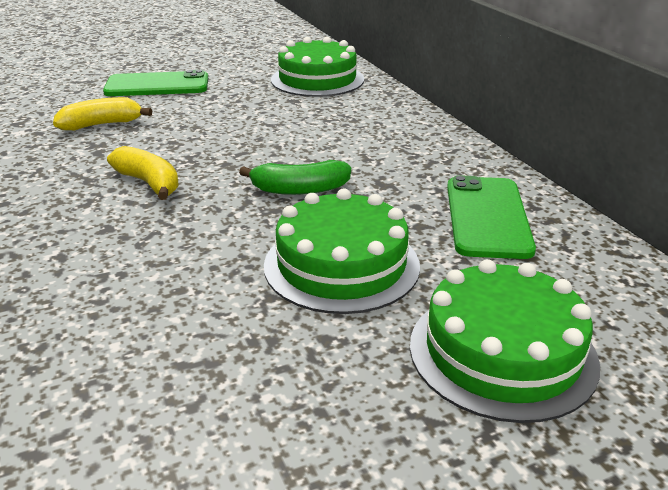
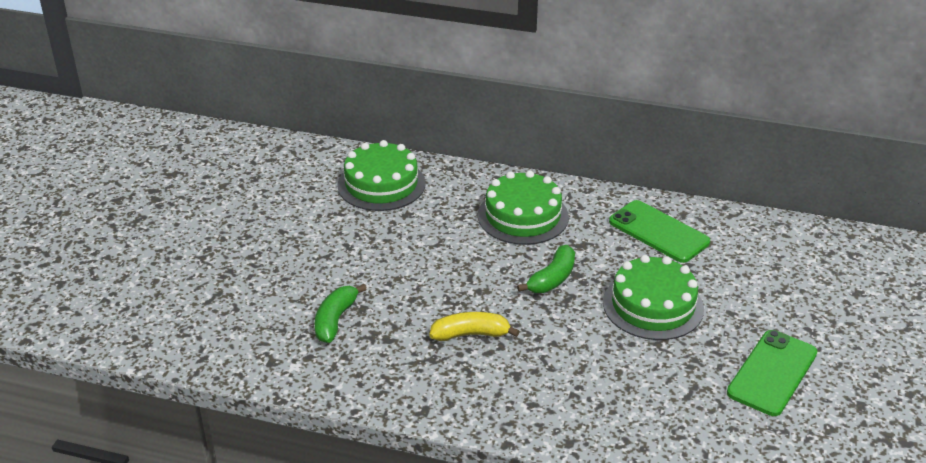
camera: 50 degrees left, 5 degrees up
(102, 125) = (335, 320): yellow banana -> green banana
(157, 85) = (284, 263): green phone -> green phone (772, 373)
(502, 352) = (769, 297): green cake -> green cake (523, 216)

